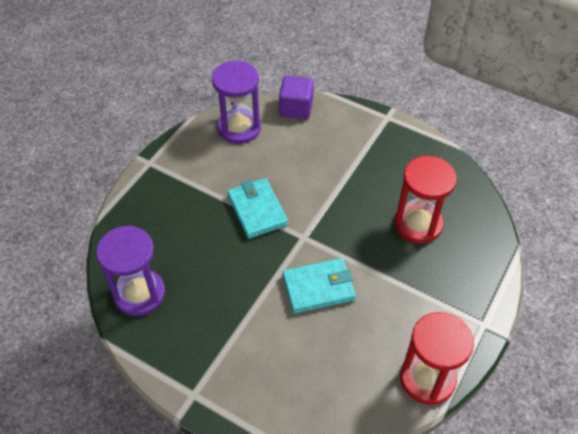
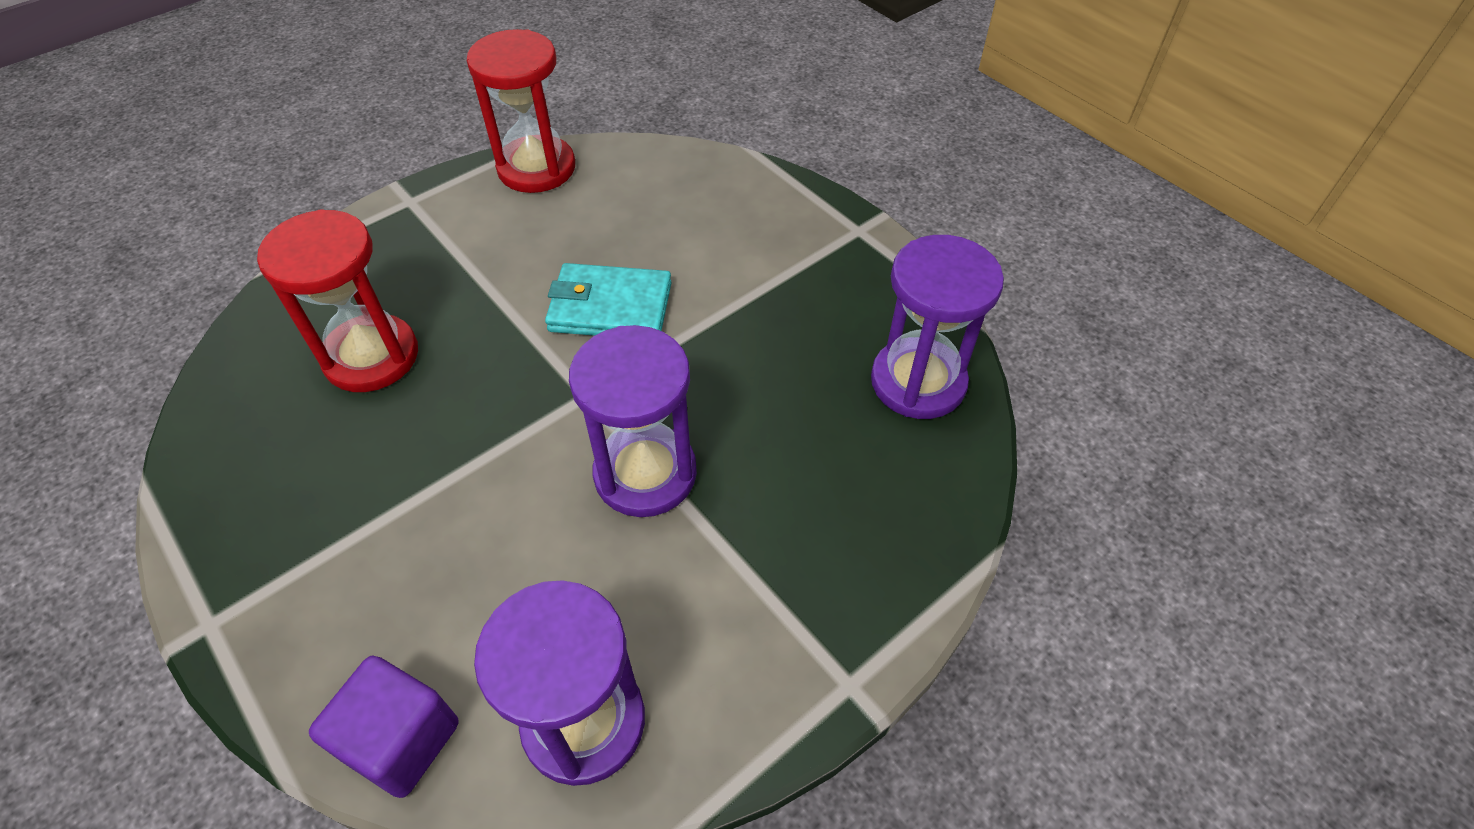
camera: 160 degrees left, 0 degrees up
(257, 210) = (645, 473): turquoise wallet -> purple hourglass

